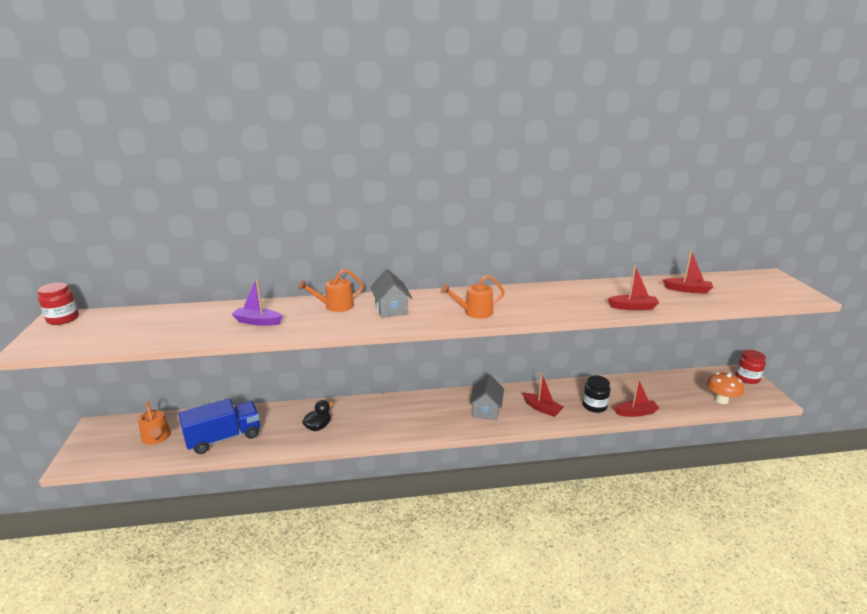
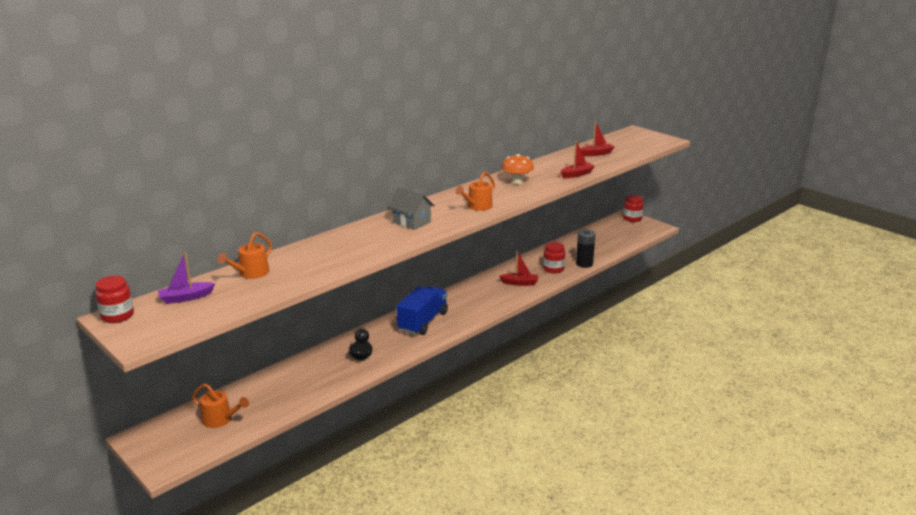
camera: 35 degrees left, 0 degrees up
(224, 438) = (287, 395): blue truck -> blue truck (423, 322)
(258, 322) = (318, 261): purple boat -> purple boat (186, 298)
(335, 306) = (363, 232): orange watering can -> orange watering can (251, 273)
(486, 410) = (480, 298): grey house -> none
(594, 406) = (553, 269): black jar -> red jar
(636, 412) = (584, 264): red boat -> black battery
(721, 400) = (629, 238): orange mushroom -> orange mushroom (517, 182)

